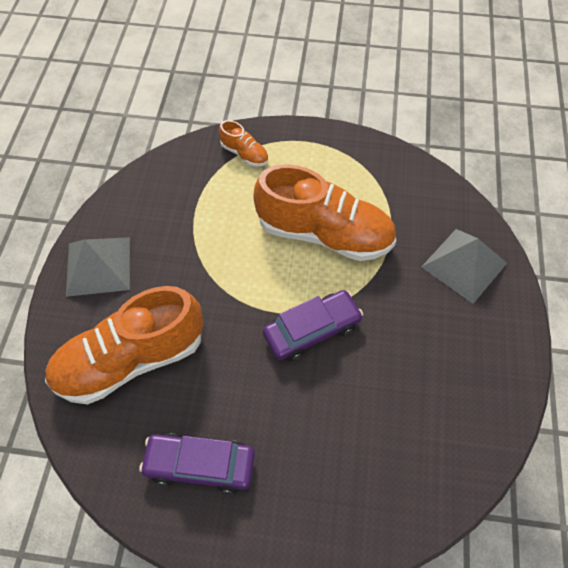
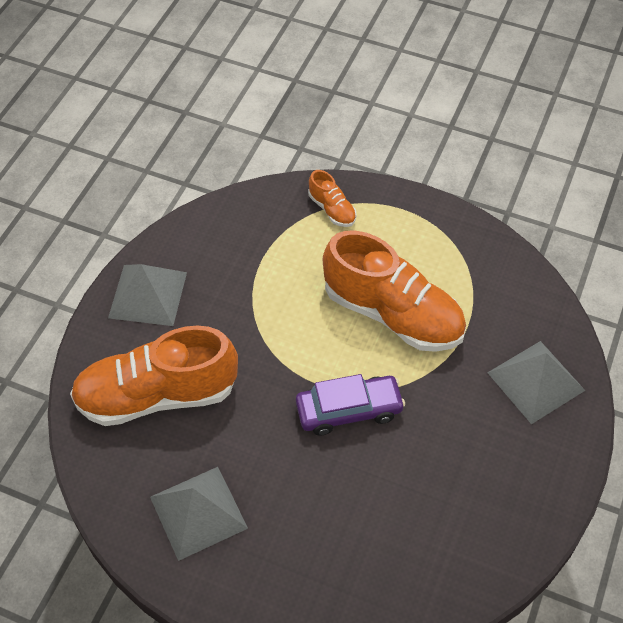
camera: 15 degrees right, 5 degrees down
(200, 464) = (198, 512): purple car -> grey pyramid

